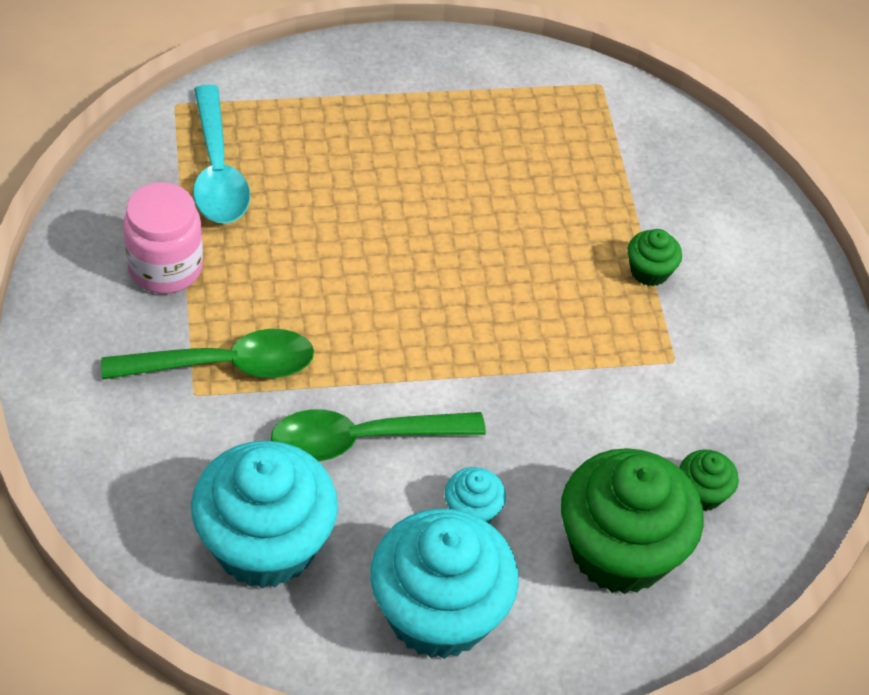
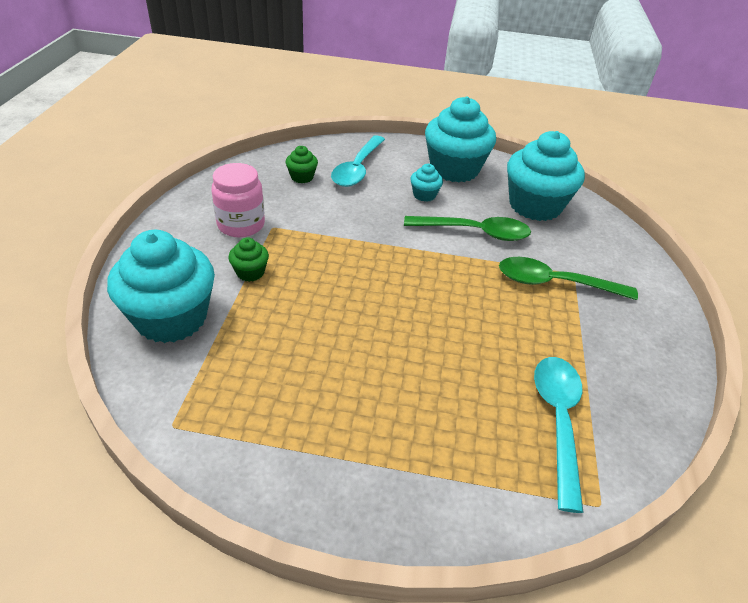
camera: 160 degrees left, 10 degrees down
(165, 267) = (598, 351): pink jar -> pink jar (241, 225)
(619, 551) = (357, 169): green cupcake -> turquoise spoon
(692, 186) = (171, 318): none -> turquoise cupcake

